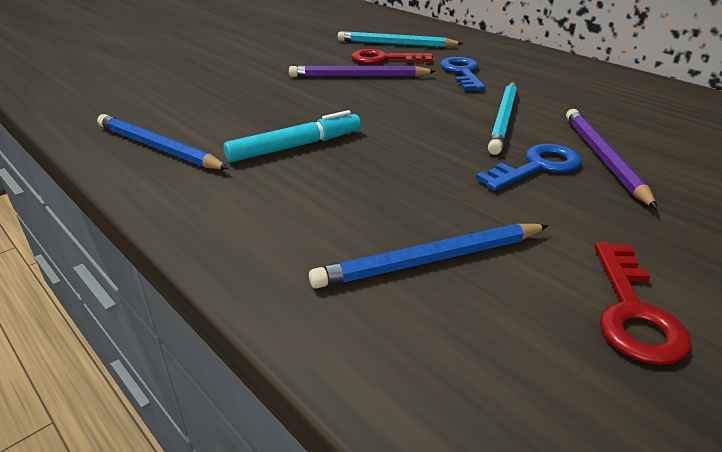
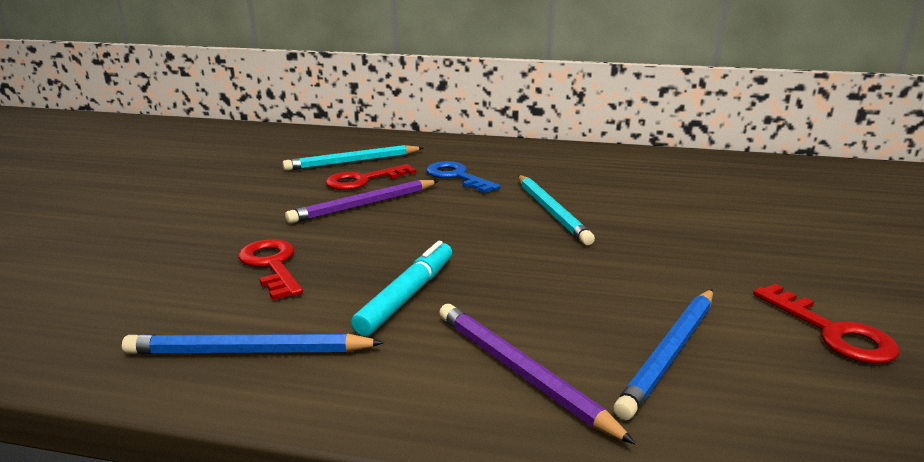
camera: 35 degrees left, 10 degrees down
(242, 100) = (272, 265): none -> red key
(537, 167) = (631, 245): blue key -> none
(603, 158) = (664, 223): purple pencil -> purple pencil (520, 372)

